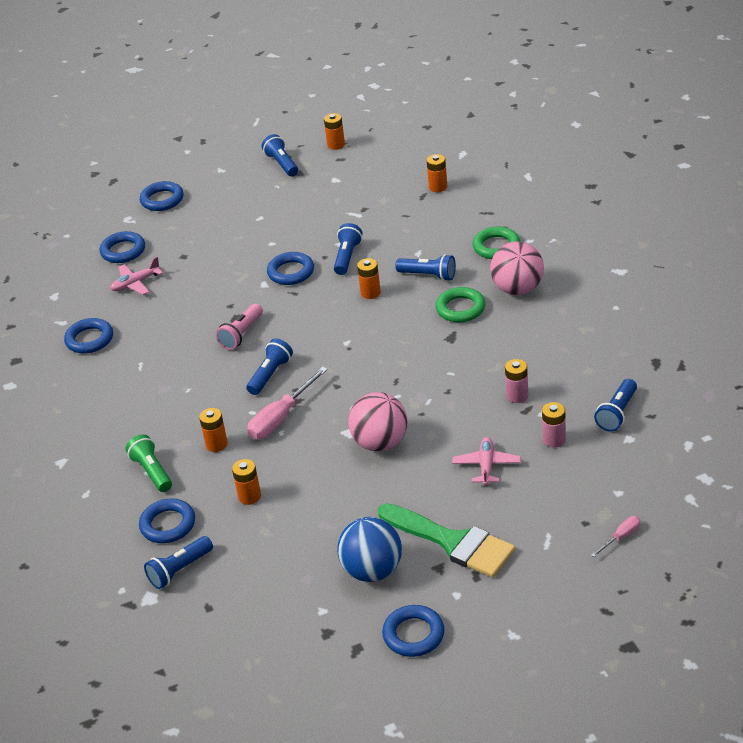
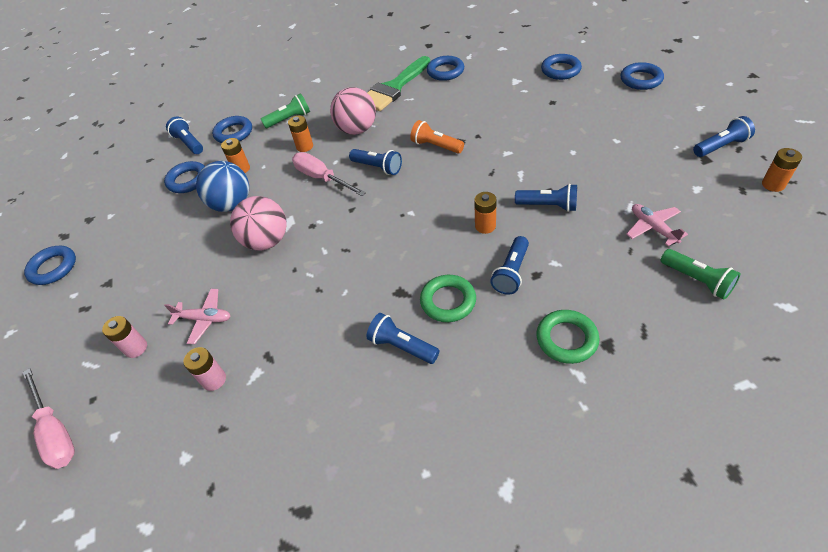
camera: 95 degrees right, 10 degrees up
(136, 283) = (514, 82): pink plane -> pink plane (653, 228)
(241, 334) = (436, 146): pink flashlight -> orange flashlight
(291, 272) = (524, 168): blue ring -> blue ring (188, 180)
(372, 570) = (129, 241): blue ball -> blue ball (232, 204)
(438, 187) = (697, 280): orange battery -> green flashlight
(452, 542) = (128, 292): green brush -> green brush (394, 88)
(517, 396) = (291, 349): pink battery -> pink battery (136, 348)
(518, 289) = (477, 358): pink ball -> pink ball (357, 130)
(617, 413) = (228, 450): blue flashlight -> blue flashlight (402, 346)
(621, 537) = (56, 431): pink screwdriver -> pink screwdriver, size x1.89

